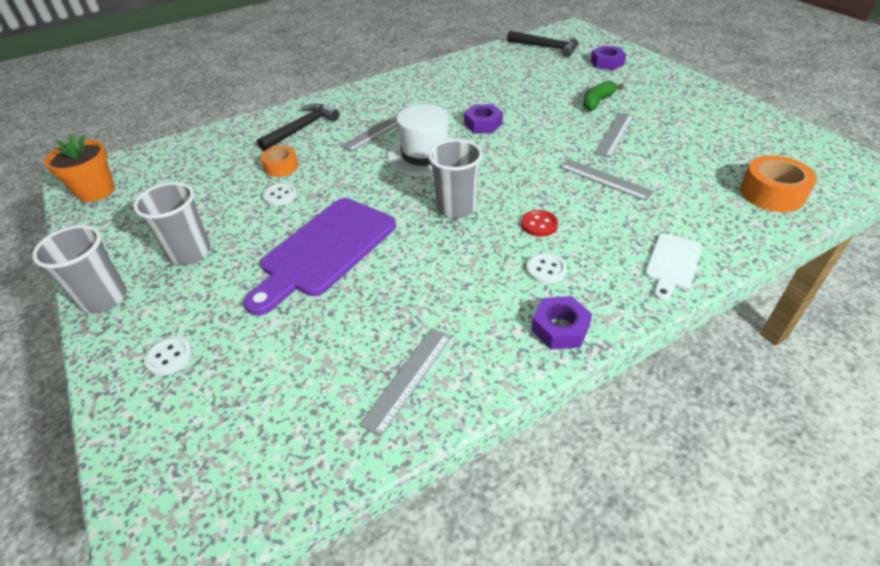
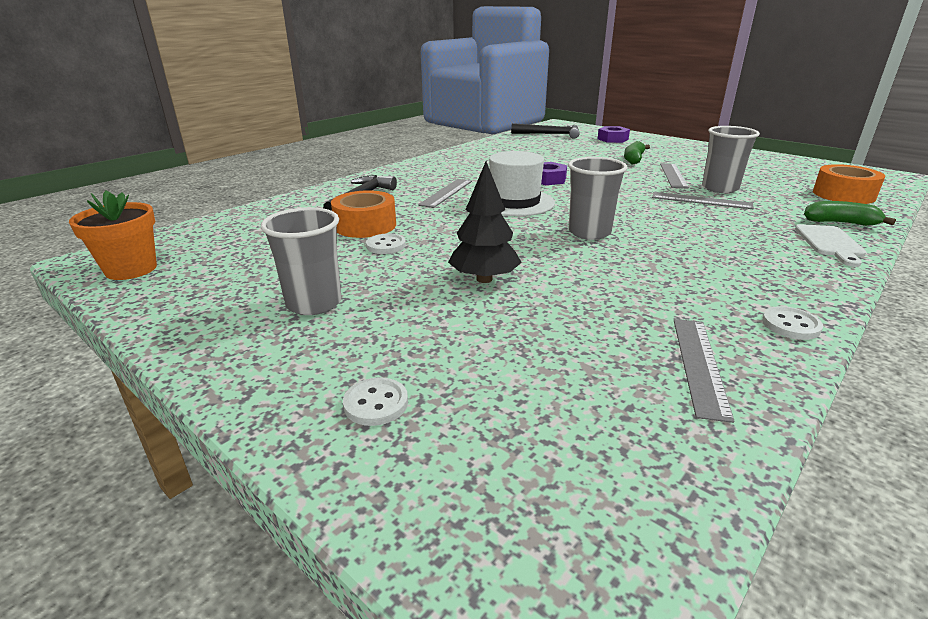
camera: 20 degrees left, 15 degrees down
(104, 299) = (223, 363): grey cup -> grey cup (720, 188)
(281, 167) = (365, 225): orange tape -> orange tape, size x1.57
(325, 250) = (484, 279): purple cutting board -> black tree
(539, 224) = (682, 234): red button -> none
(546, 270) = (728, 261): white button -> white button (790, 325)
(560, 328) = (797, 299): purple nut -> none
(716, 236) = (840, 223): none -> green banana

